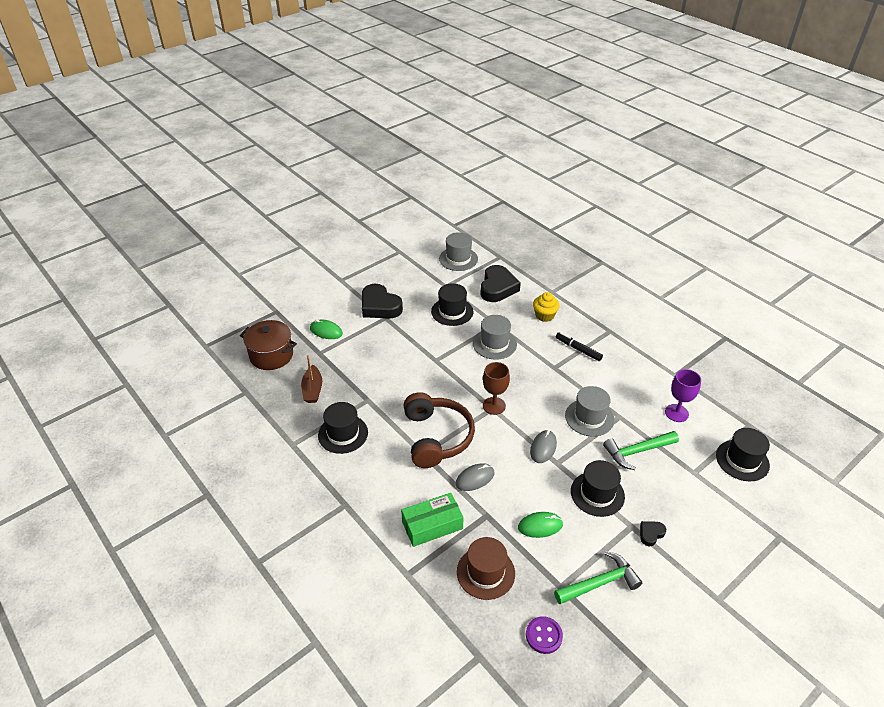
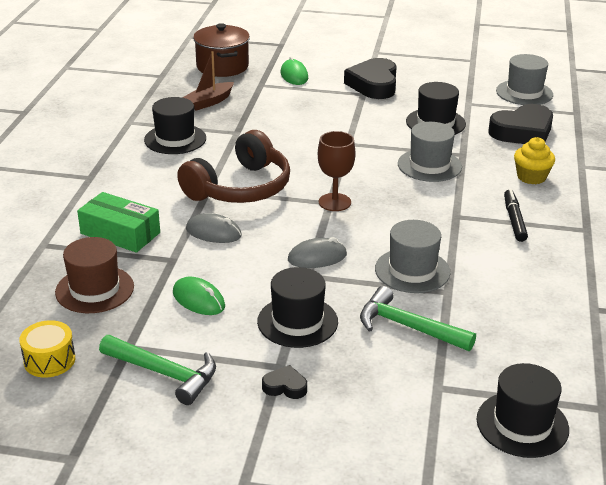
camera: 50 degrees right, 10 degrees down
(544, 635) = (49, 360): purple button -> yellow drum
(676, 413) = (524, 334): purple goblet -> none

